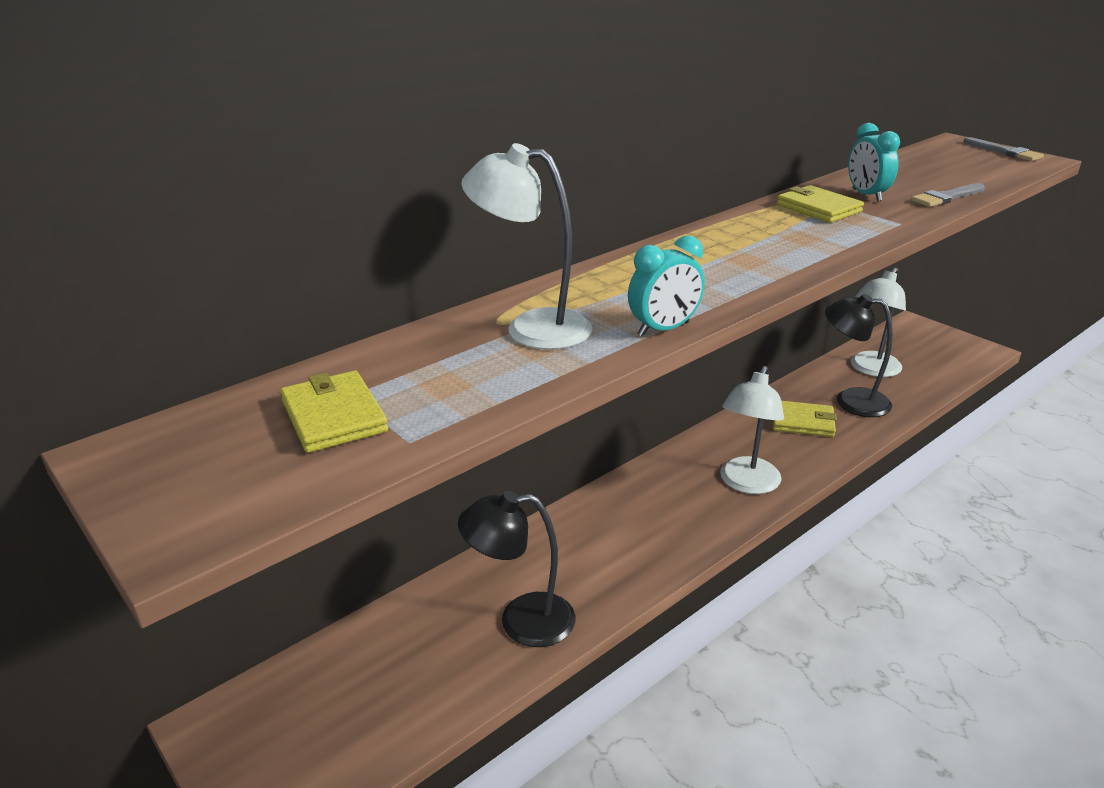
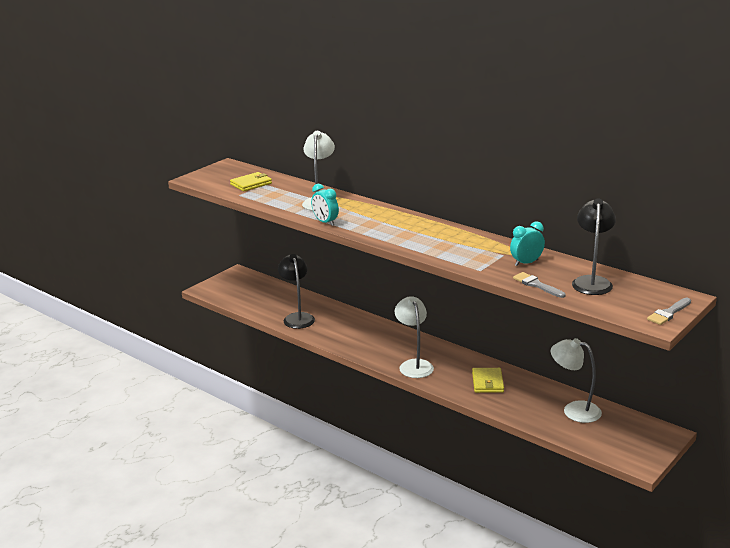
camera: 80 degrees right, 5 degrees down
(746, 484) = (414, 365): white lamp -> white lamp turned 60 degrees clockwise
(818, 208) = (493, 250): yellow wallet -> none
(850, 401) = (523, 400): black lamp -> black lamp (591, 281)

